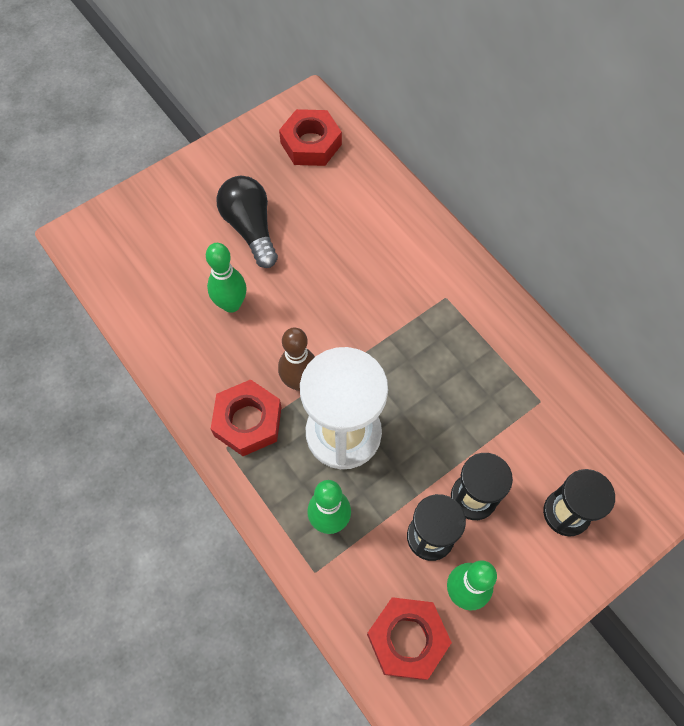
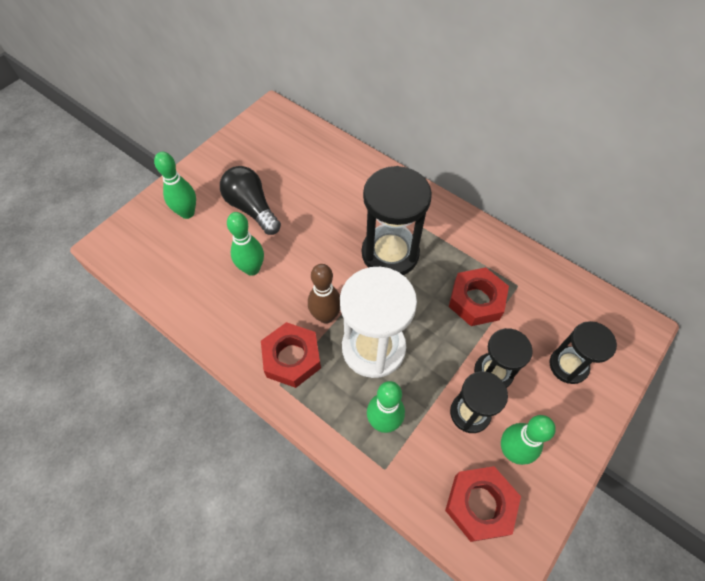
camera: 15 degrees left, 5 degrees down
(175, 217) = (187, 213): none -> green bowling pin
(311, 144) = (282, 138): red nut -> red nut (476, 300)
(398, 323) = (390, 253): none -> black hourglass

